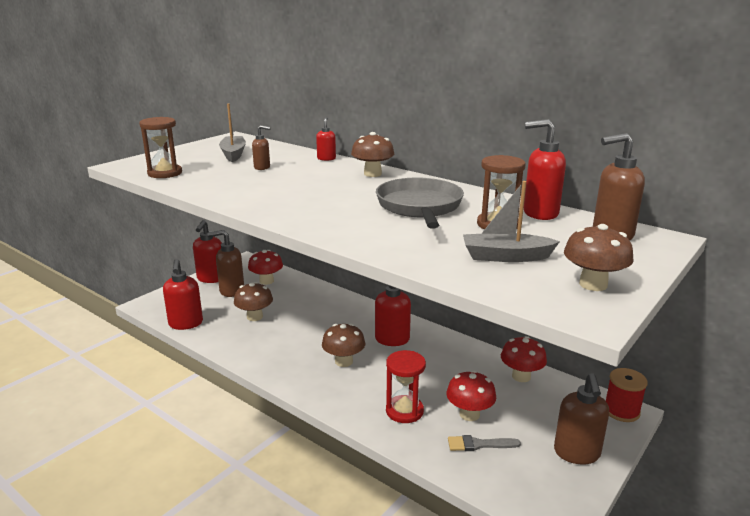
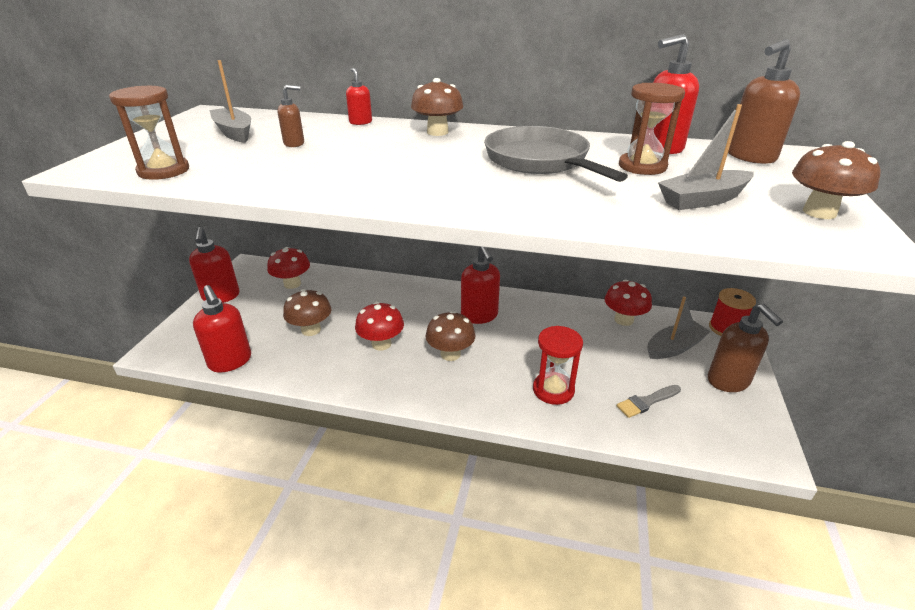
camera: 25 degrees left, 10 degrees up
(231, 291) = (258, 305): brown soap dispenser -> none
(469, 414) = (613, 373): red mushroom -> red mushroom (381, 344)
(549, 411) = (674, 347): none -> grey boat

